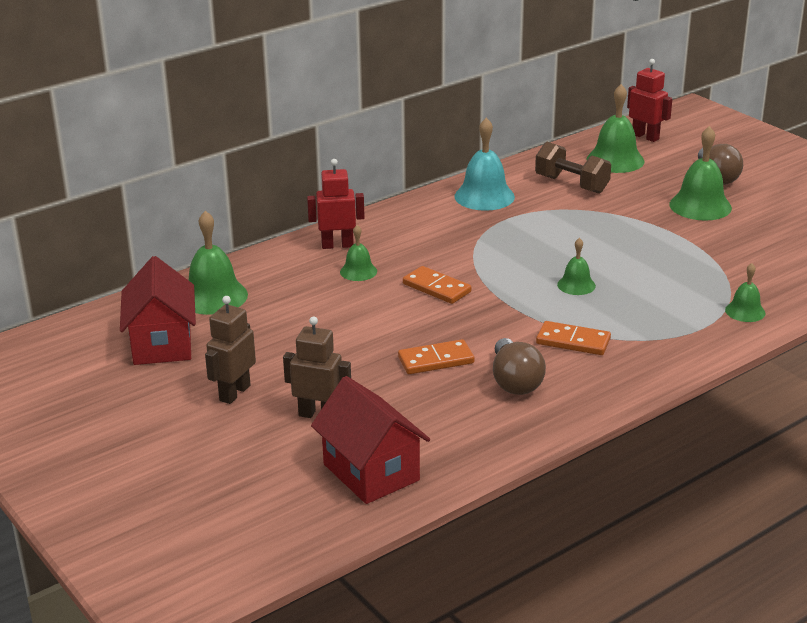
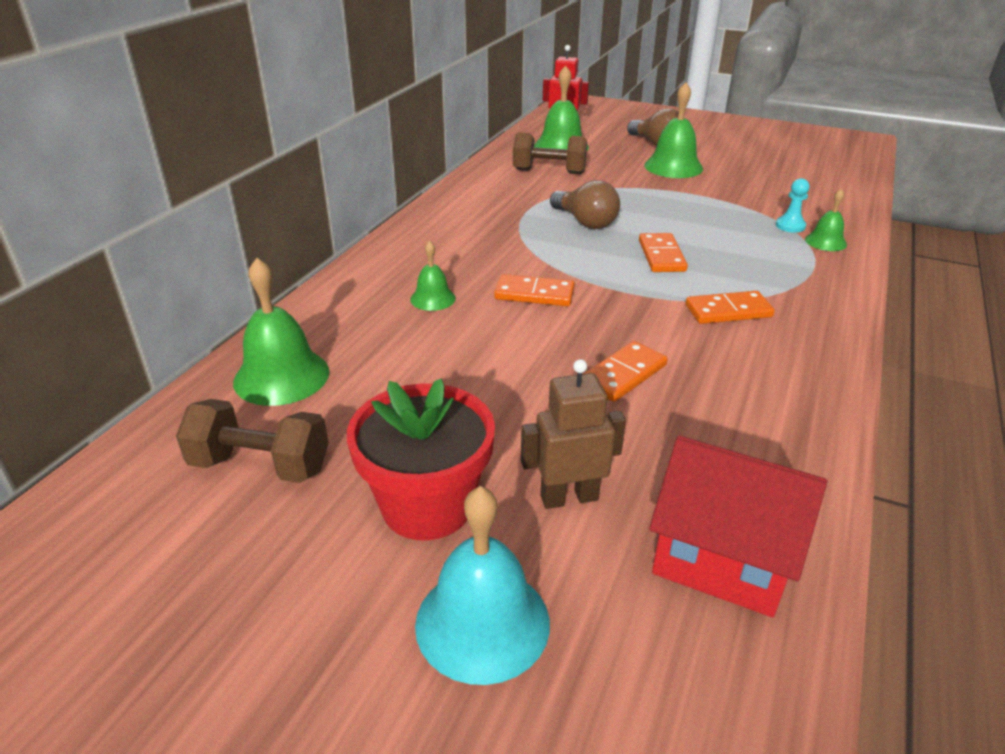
camera: 30 degrees left, 5 degrees up
(162, 344) = (260, 466): red house -> brown dumbbell
(234, 393) = (427, 506): brown robot -> red flower pot
(337, 245) = (381, 277): red robot -> none
(484, 196) = (482, 197): turquoise bell -> turquoise bell (482, 622)
(514, 382) = (730, 373): brown light bulb -> brown light bulb (585, 222)
(576, 285) = (661, 256): green bell -> orange domino
(732, 289) = (790, 226): none -> turquoise pawn

